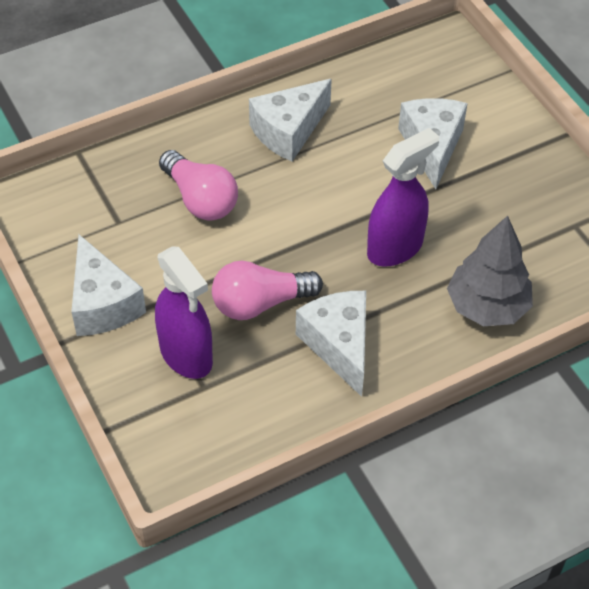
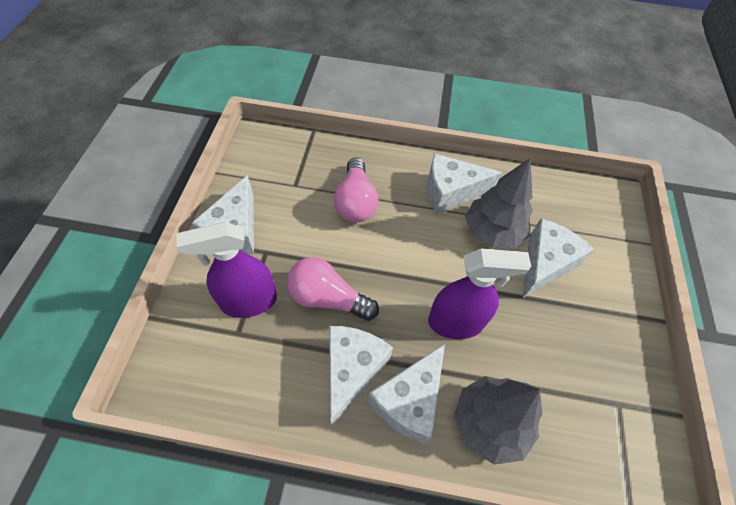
camera: 35 degrees right, 5 degrees up
(186, 355) = (248, 301): purple spray bottle -> purple spray bottle turned 75 degrees clockwise
(361, 146) = (492, 232): none -> grey tree
(409, 335) = (409, 401): none -> white cheese

